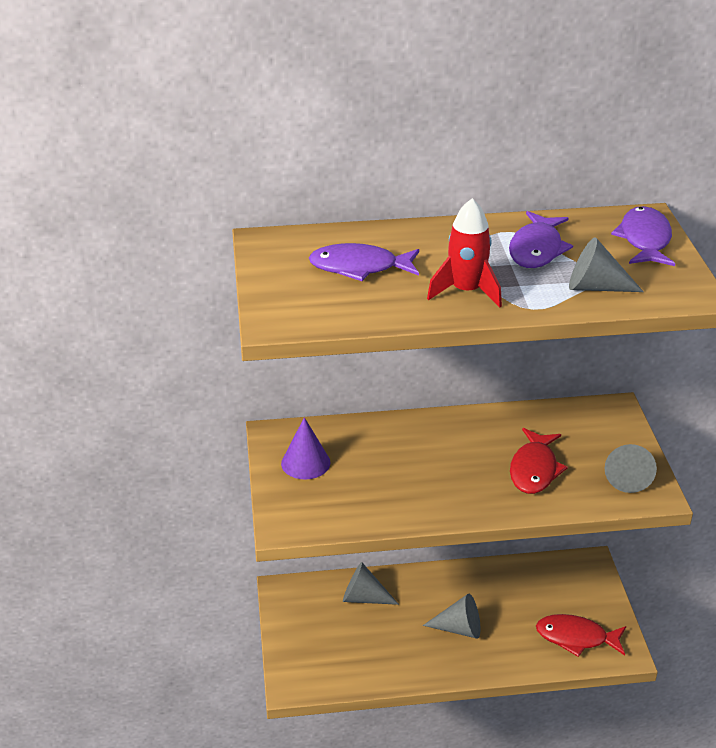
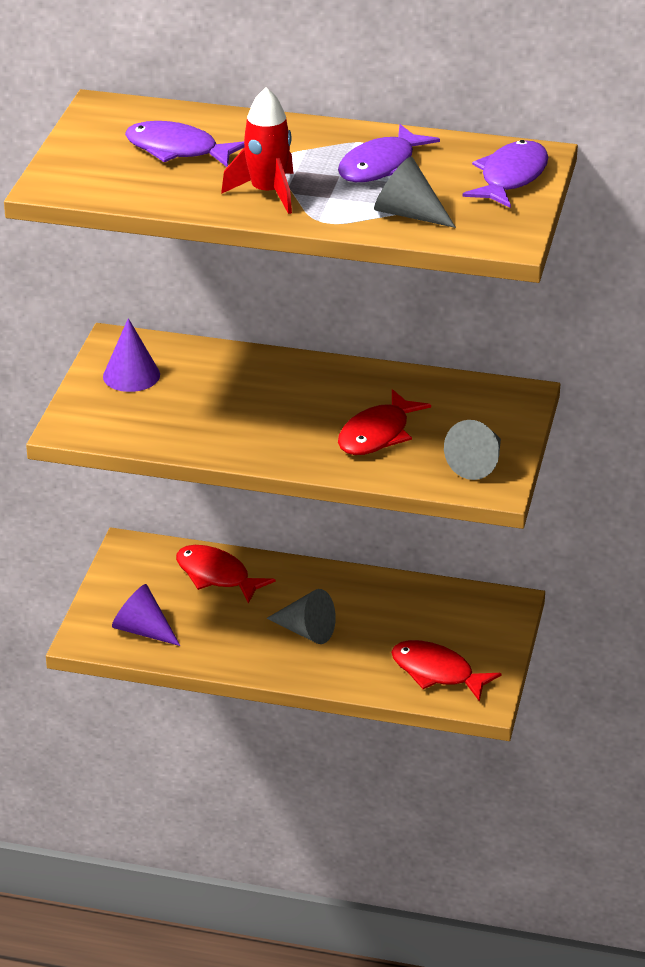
camera: 20 degrees right, 0 degrees up
(333, 663) = (143, 630): none -> purple cone
(363, 598) = (216, 576): grey cone -> red fish

